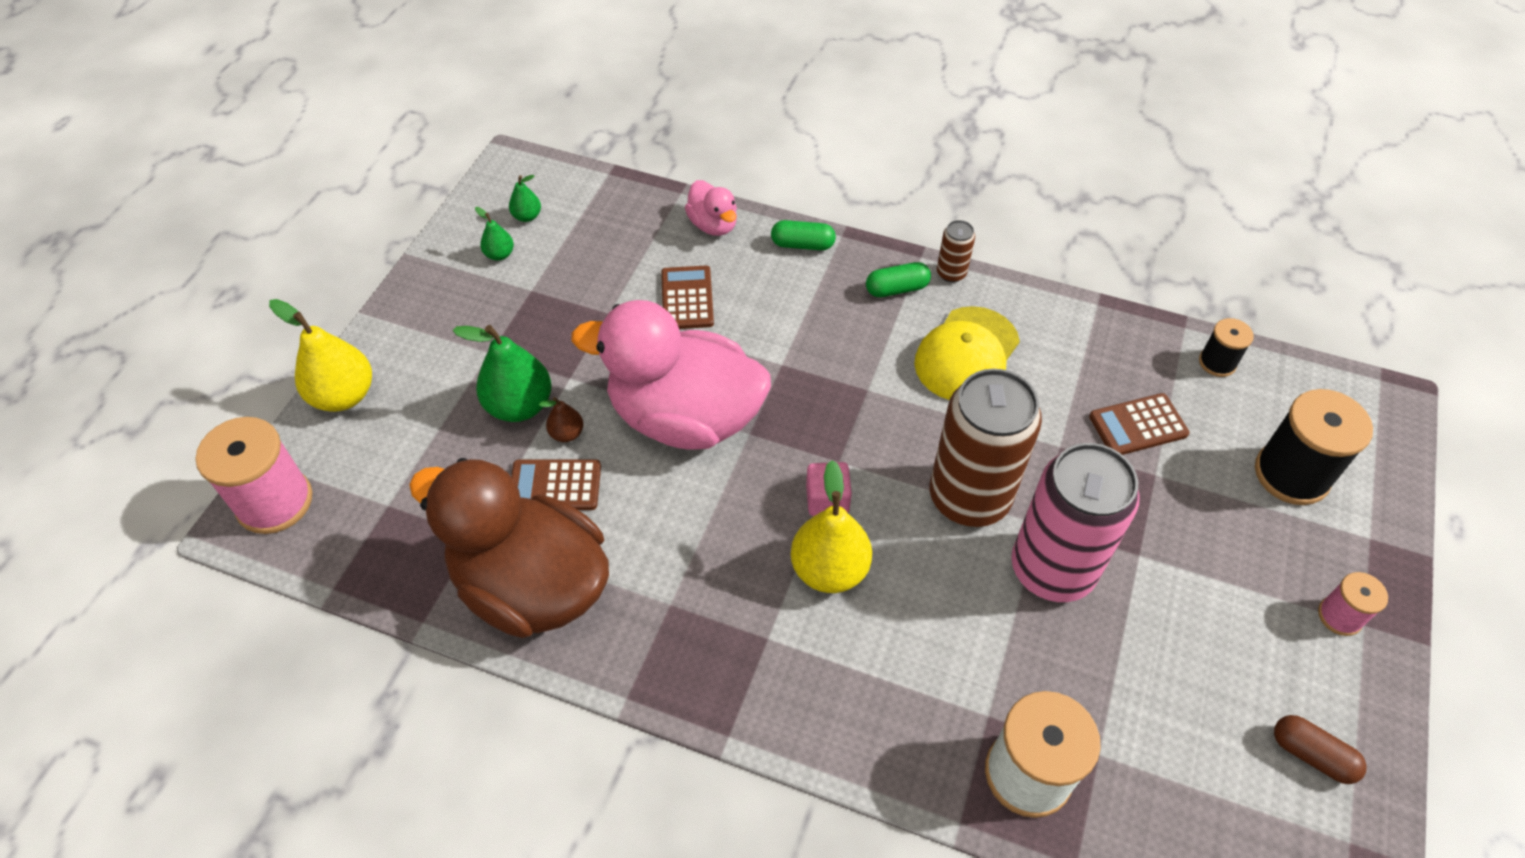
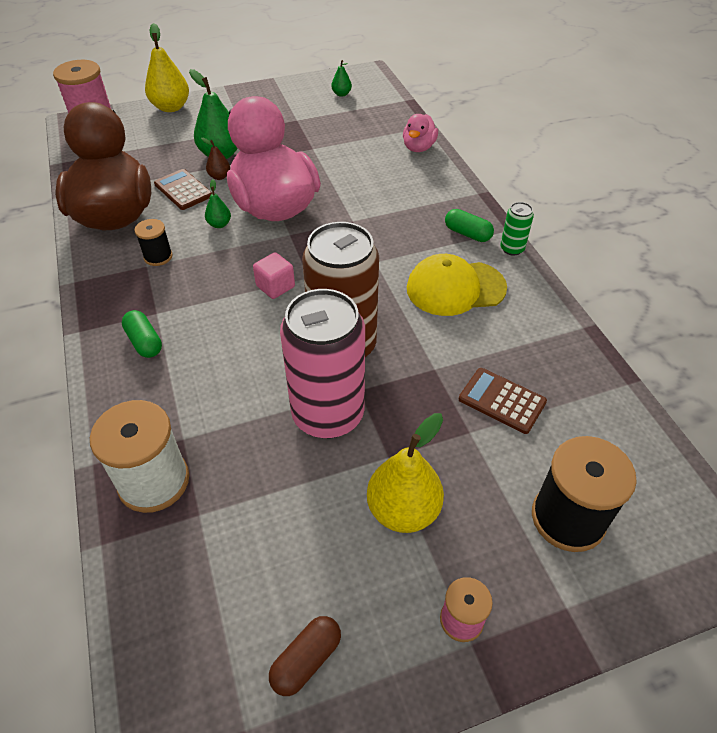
camera: 50 degrees right, 5 degrees down
(499, 254) = (306, 100): green pear -> green pear (219, 224)
(687, 298) = (355, 166): brown calculator -> none
(802, 244) = (449, 183): green capsule -> green capsule (144, 342)
(829, 570) = (226, 313): yellow pear -> yellow pear (403, 510)
(951, 273) = (512, 249): brown can -> green can
(1217, 362) = (619, 418): black spool -> black spool (158, 257)
(1311, 755) = (306, 660): brown capsule -> brown capsule turned 45 degrees clockwise

